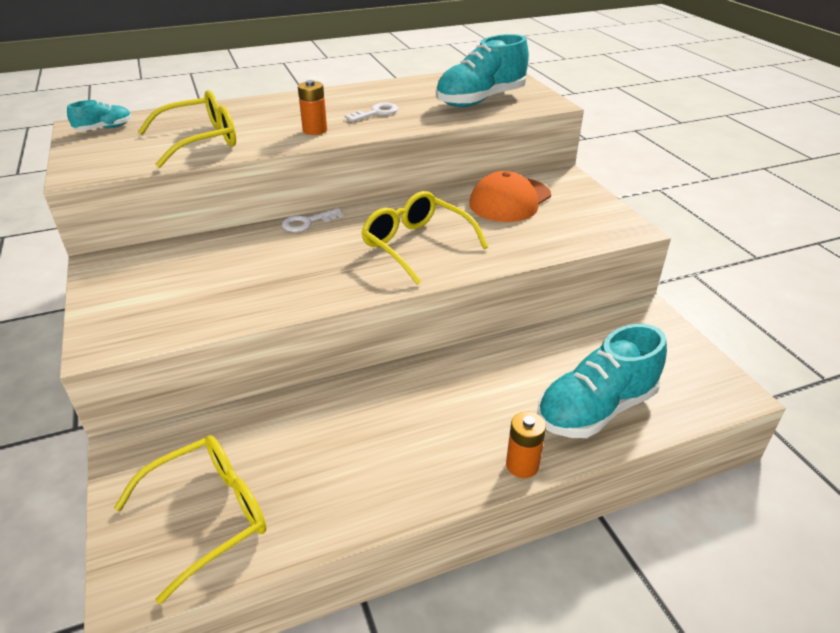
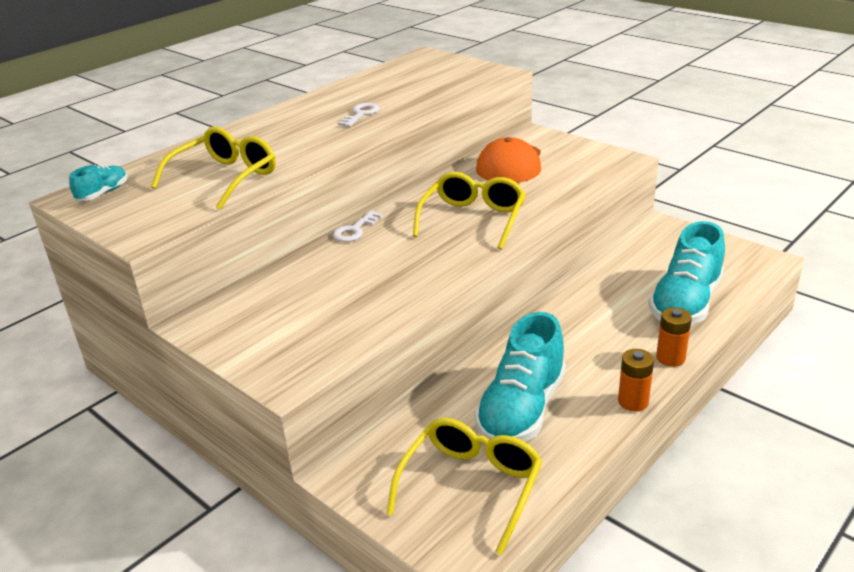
camera: 25 degrees left, 5 degrees down
(315, 130) = (324, 142): orange battery -> orange battery (633, 401)
(416, 245) = (473, 219): yellow glasses -> yellow glasses turned 90 degrees clockwise
(480, 100) = (439, 83): turquoise shoe -> turquoise shoe (521, 409)

